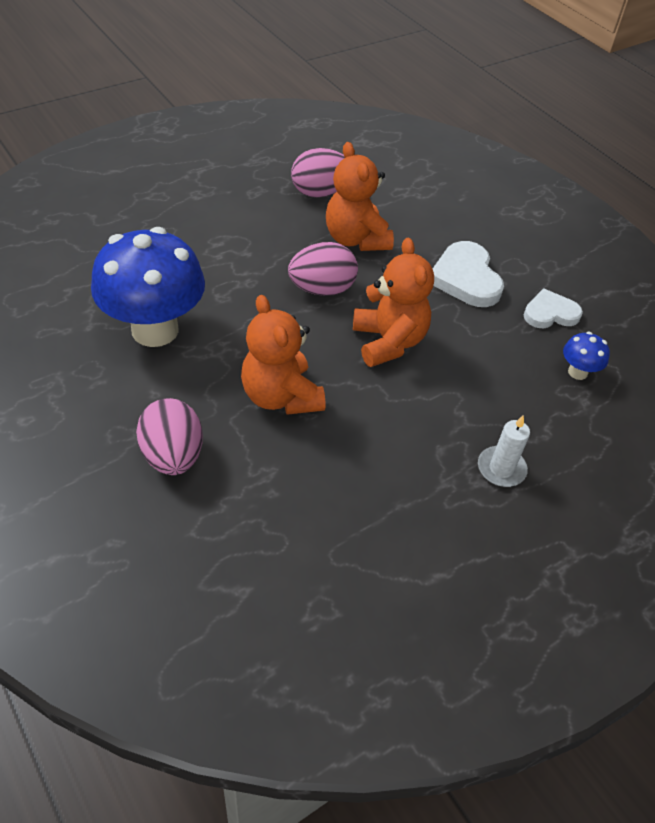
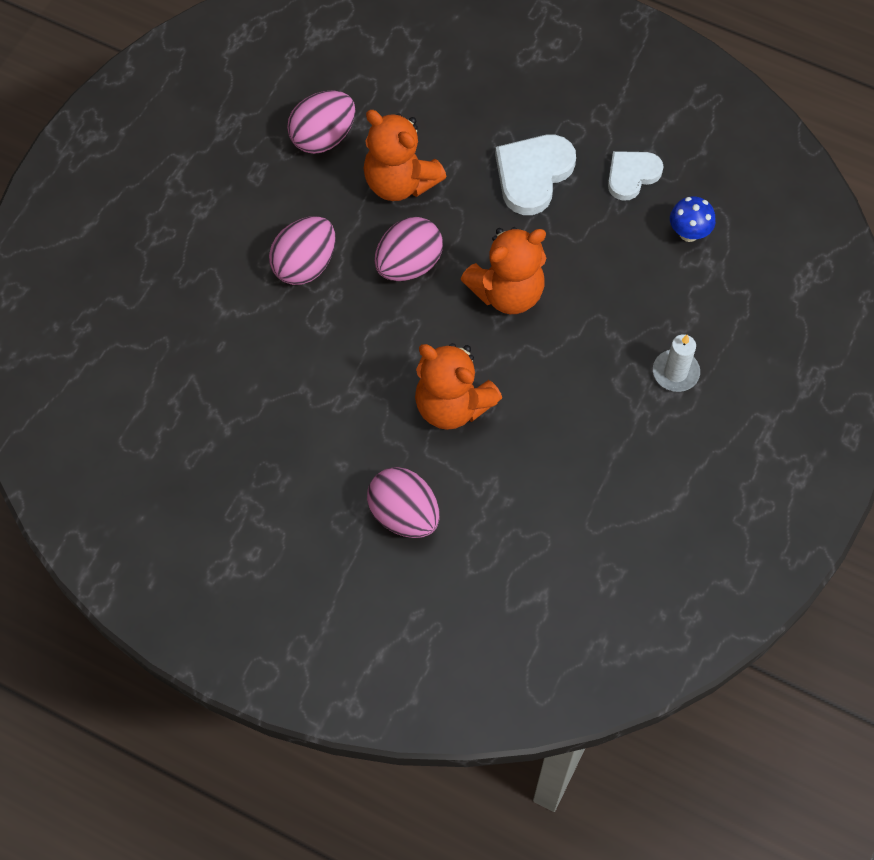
camera: 25 degrees left, 15 degrees up
(155, 330) = (290, 399): blue mushroom -> none
(242, 255) = (305, 265): none -> pink egg
(388, 342) = (507, 292): orange teddy bear -> orange teddy bear turned 105 degrees clockwise
(465, 278) = (533, 175): white heart -> white heart turned 75 degrees clockwise

